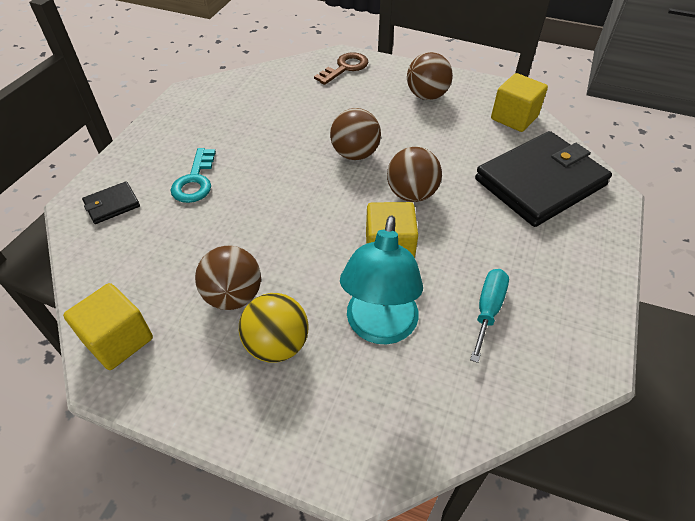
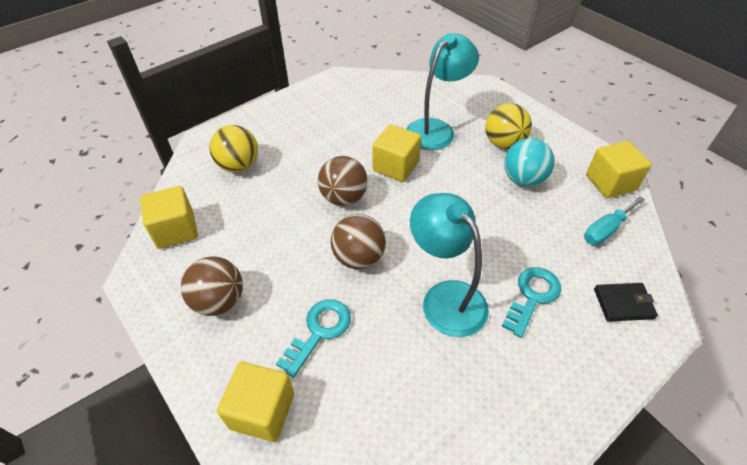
camera: 150 degrees left, 0 degrees up
(233, 296) = (523, 179): brown ball -> turquoise ball
(267, 154) = (445, 297): none -> turquoise lamp
(345, 68) = (262, 411): brown key -> yellow cube
(345, 106) = (319, 331): none -> turquoise key
(488, 310) = (366, 114): turquoise screwdriver -> turquoise screwdriver (606, 230)
(540, 182) = (239, 166): black wallet -> yellow ball

